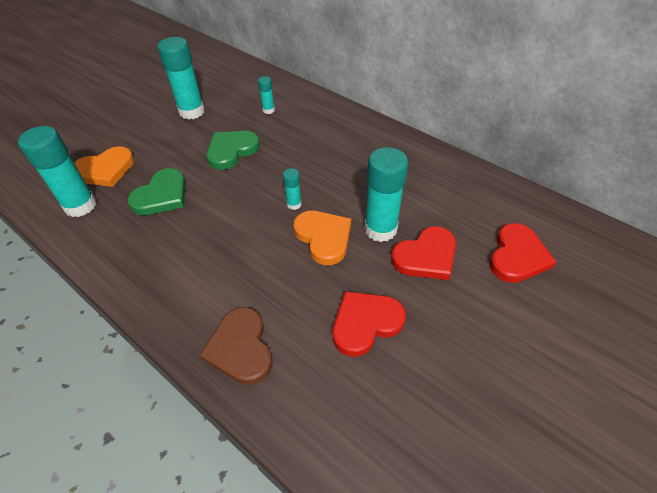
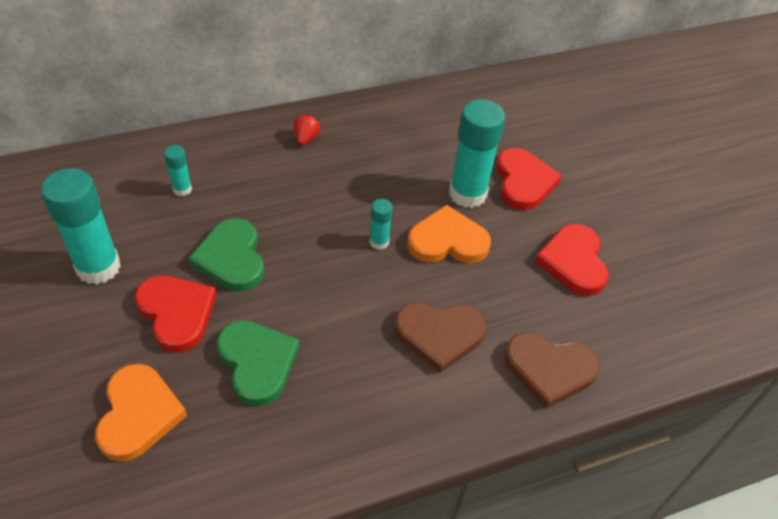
camera: 65 degrees left, 0 degrees up
(80, 206) = (196, 467): turquoise glue stick -> none
(233, 269) = (439, 335): none -> brown heart
(355, 133) = (306, 138): none -> red strawberry
(517, 256) = (561, 128): red heart -> red heart (176, 313)

